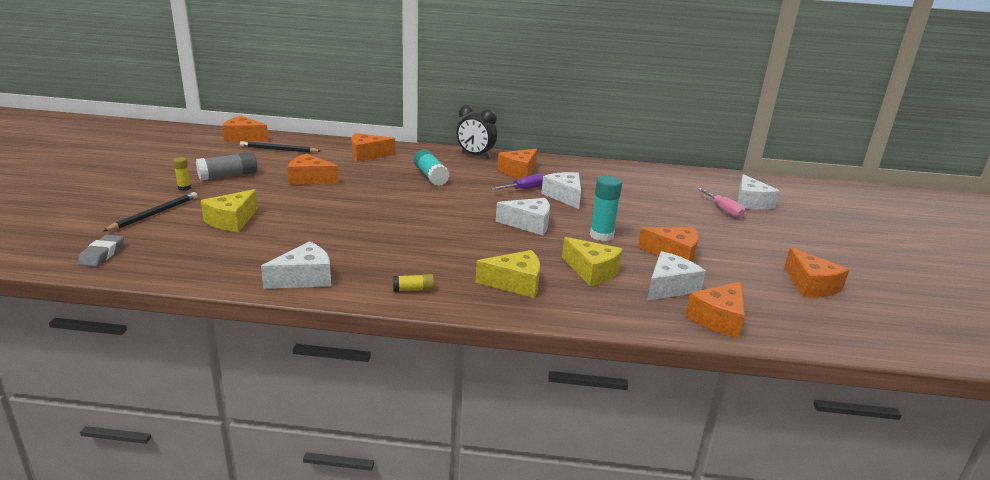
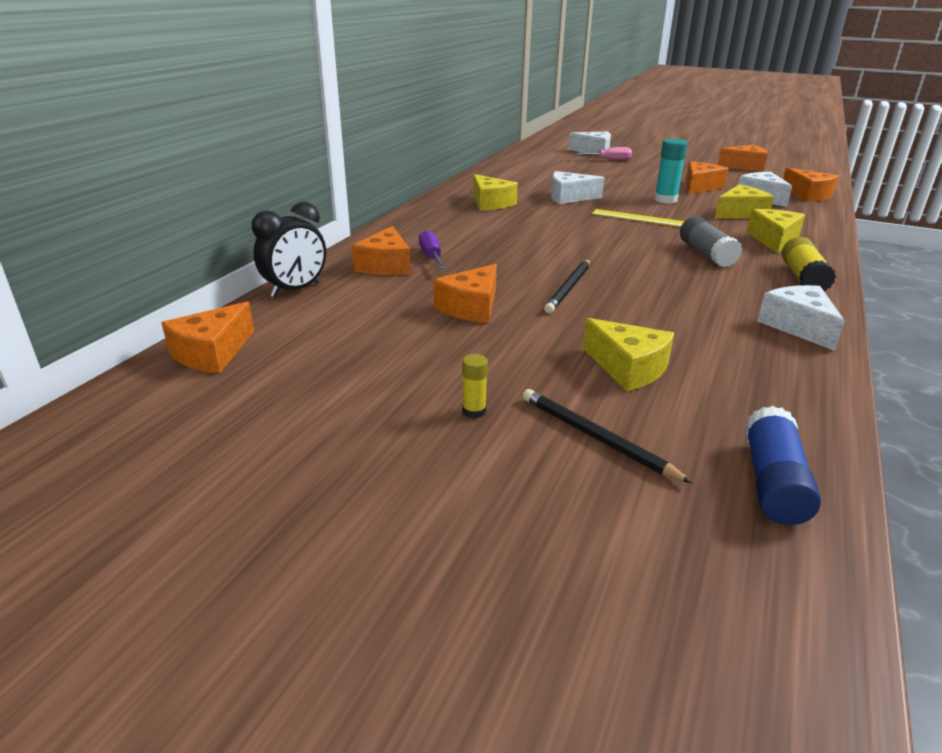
camera: 70 degrees left, 5 degrees up
(102, 254) = (773, 482): grey eraser -> blue glue stick
(228, 176) = (427, 369): grey glue stick -> grey glue stick (706, 254)
(279, 150) = (314, 324): black pencil -> black pencil (569, 288)
(413, 289) = (803, 278): yellow glue stick -> yellow glue stick, size x1.83
(430, 176) = (489, 240): turquoise glue stick -> none
(475, 155) = (425, 213): black clock -> black clock (295, 290)
(519, 171) = (490, 203): orange cheese -> yellow cheese
(525, 189) = (545, 208): purple screwdriver -> purple screwdriver (431, 256)
(529, 224) = (640, 218): white cheese -> yellow ruler

